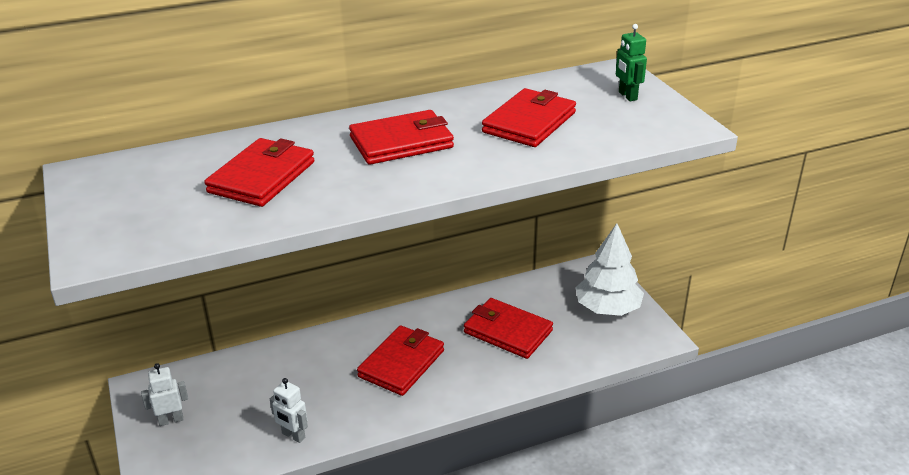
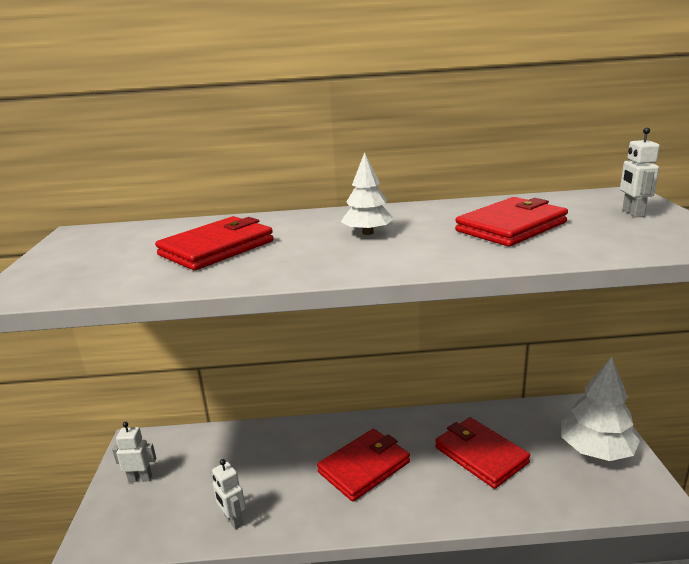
camera: 20 degrees right, 10 degrees down
(401, 142) = (368, 233): red wallet -> white tree
(627, 96) = (632, 213): green robot -> white robot

